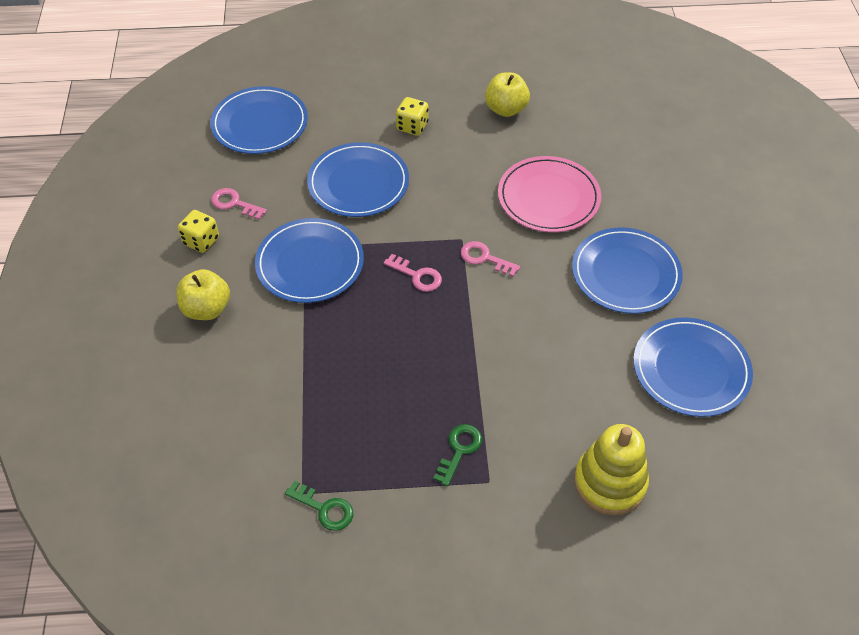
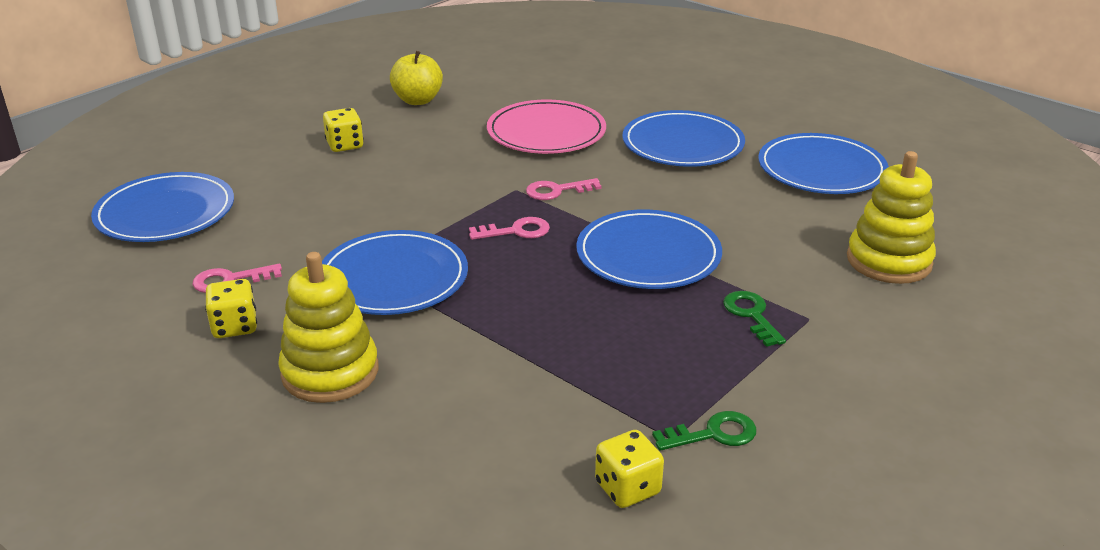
camera: 45 degrees left, 20 degrees down
(207, 309) = (330, 372): yellow apple -> yellow stacking toy
(243, 502) = (627, 488): none -> yellow dice
(358, 183) = (351, 202): blue plate -> blue plate (648, 255)

